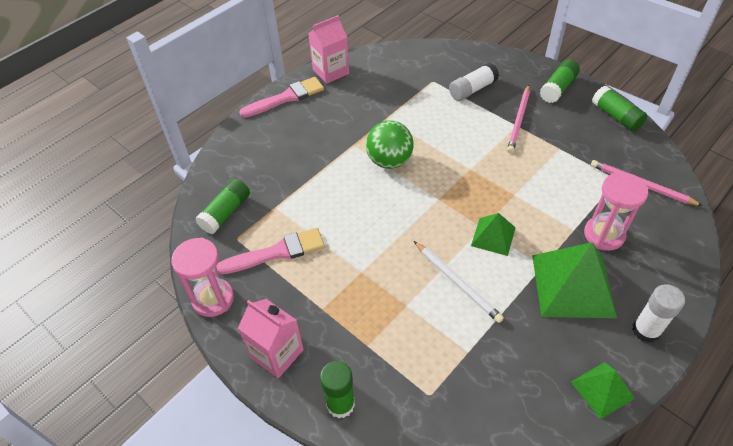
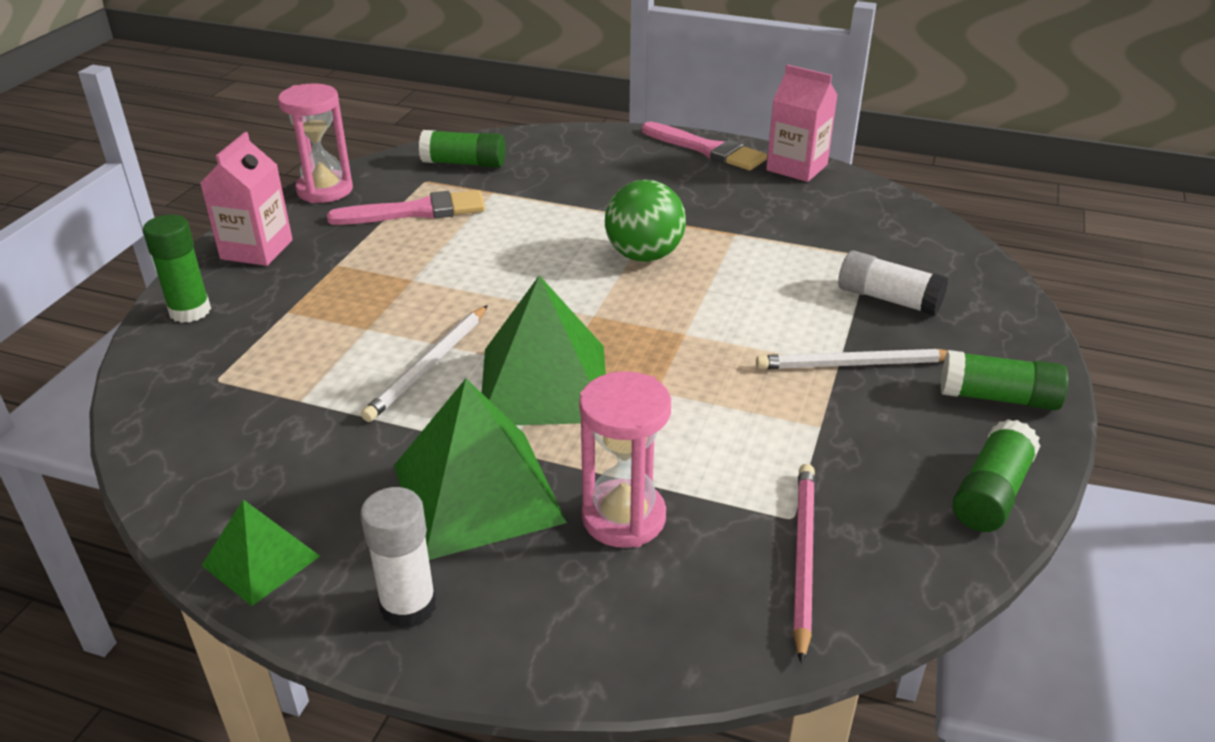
camera: 65 degrees right, 15 degrees down
(277, 252) = (416, 211): pink brush -> pink brush turned 60 degrees counterclockwise
(493, 236) = (544, 384): green pyramid -> green pyramid, size x1.83
(519, 120) = (854, 364): pink pencil -> white pencil

